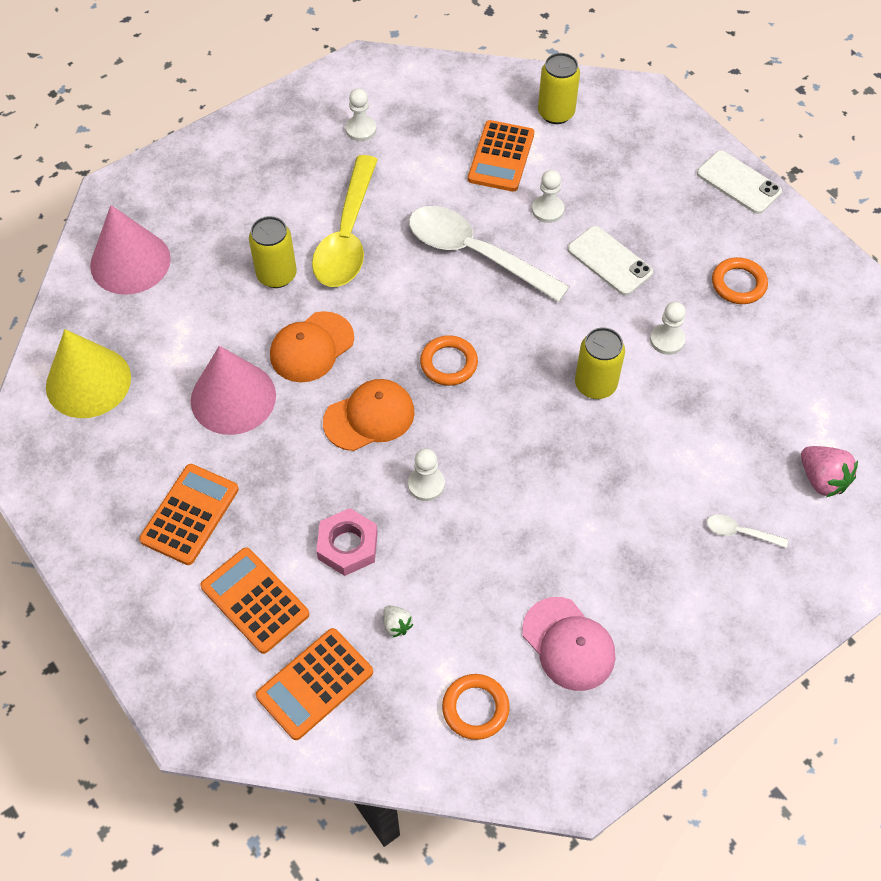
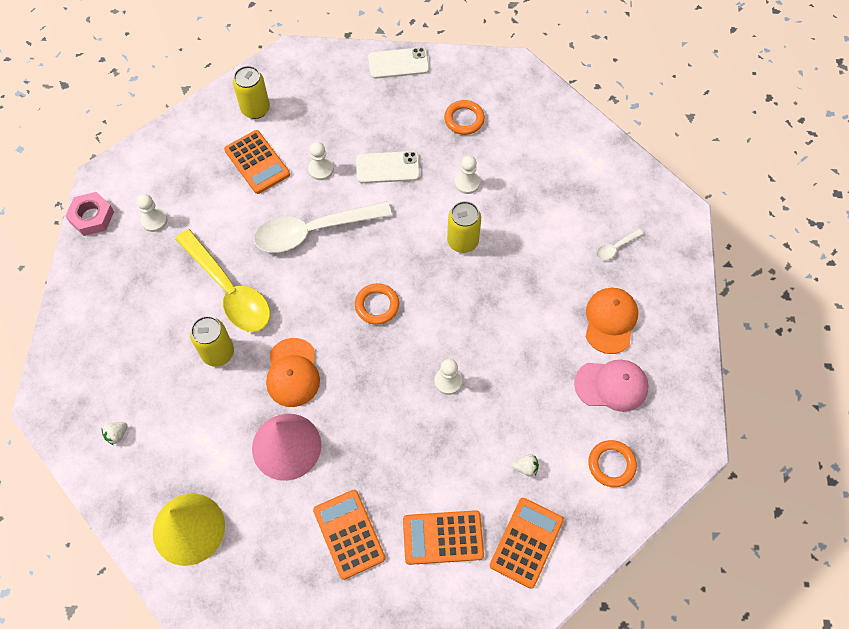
camera: 50 degrees left, 5 degrees up
(130, 262) = (117, 435): pink cone -> white strawberry
(315, 684) = (526, 542): orange calculator -> orange calculator turned 150 degrees counterclockwise
(348, 545) = (451, 456): pink nut -> pink nut (92, 217)
(369, 417) = (374, 377): orange cap -> orange cap (610, 321)
(822, 479) = (617, 184): pink strawberry -> none

